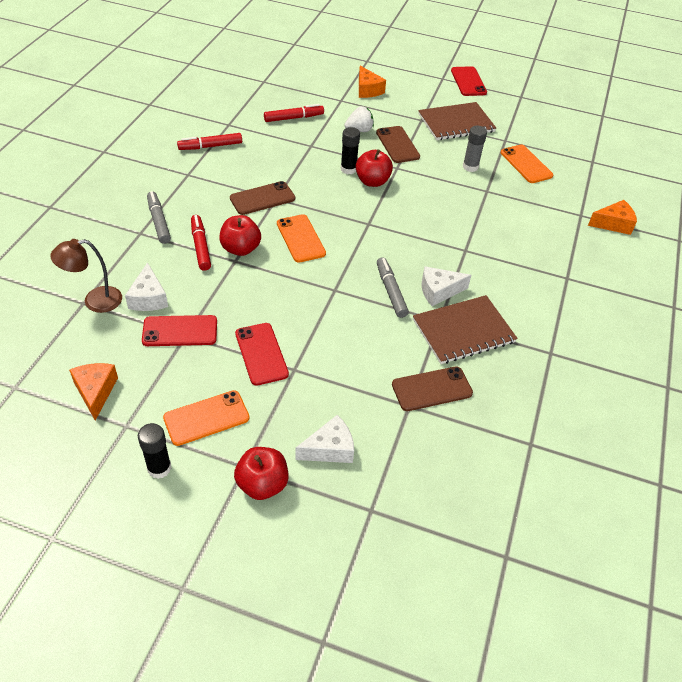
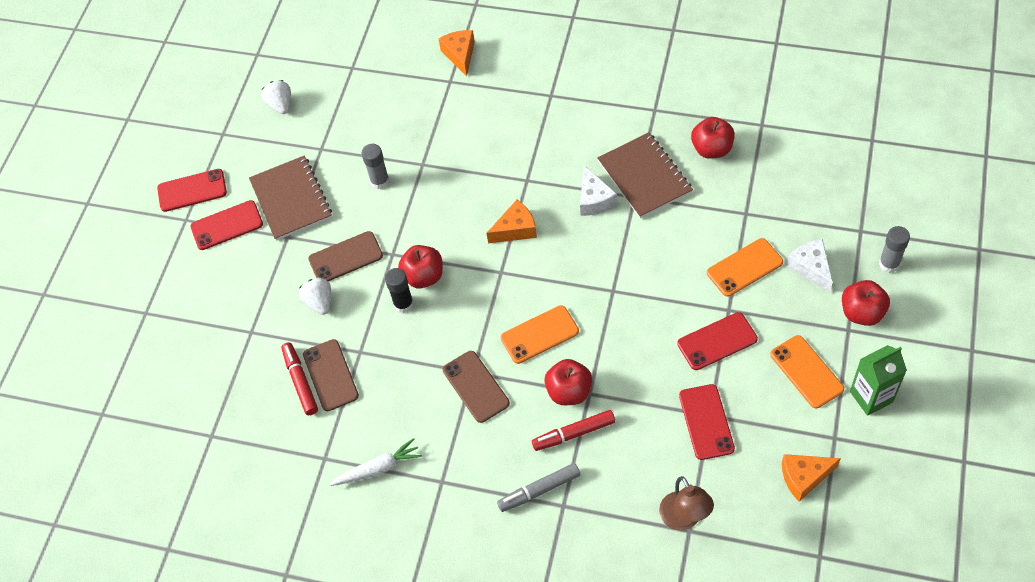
camera: 85 degrees left, 10 degrees up
(149, 298) = (666, 465): white cheese -> none
(159, 468) = (871, 397): black glue stick -> green carton
(211, 146) = (378, 468): red marker -> white carrot
(320, 528) = (889, 264): none -> grey glue stick
(367, 90) = (223, 303): orange cheese -> orange cheese (515, 229)
(391, 291) = (604, 240): grey marker -> none
(432, 389) = (722, 197): brown phone -> brown phone (330, 375)
(435, 94) = (227, 225): none -> red phone
(497, 391) = (712, 149): none -> red apple
(526, 164) = (366, 128): orange phone -> orange phone (744, 267)
(550, 123) = (281, 105): none -> white strawberry

